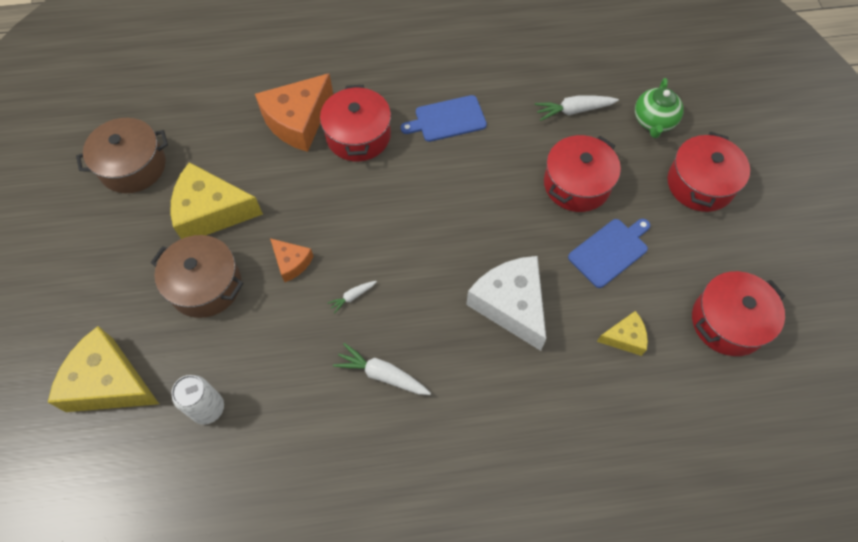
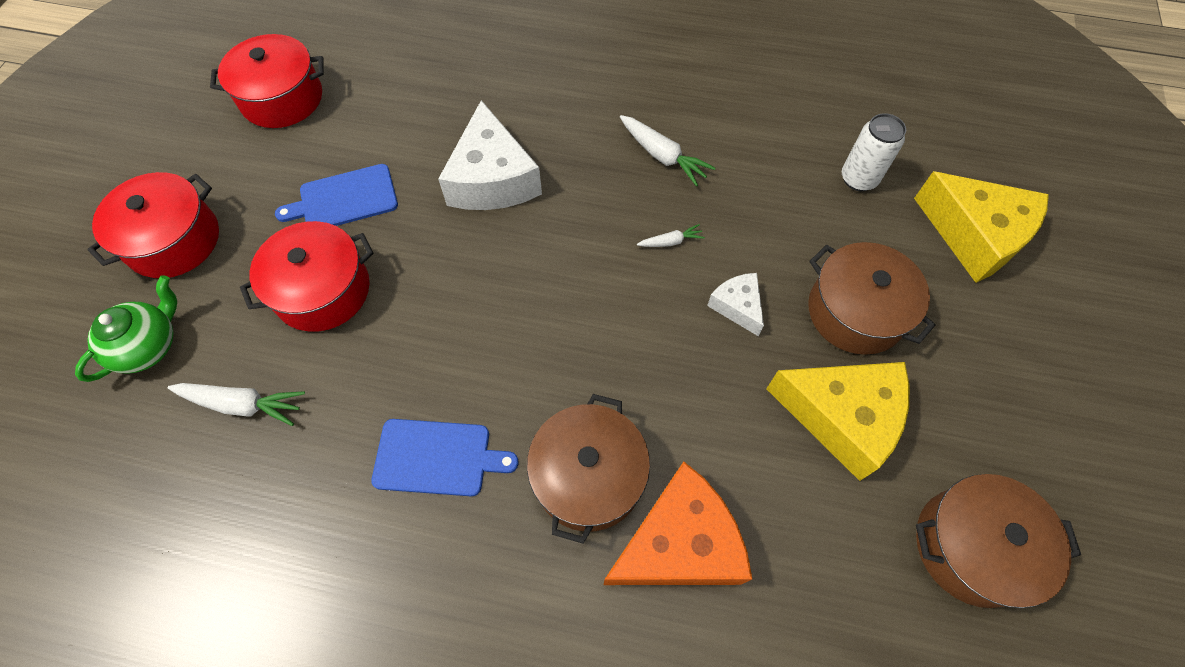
camera: 160 degrees left, 0 degrees up
(291, 262) = (737, 306): orange cheese -> white cheese
(358, 136) = (588, 476): red pot -> brown pot
(625, 337) = (394, 115): yellow cheese -> none

